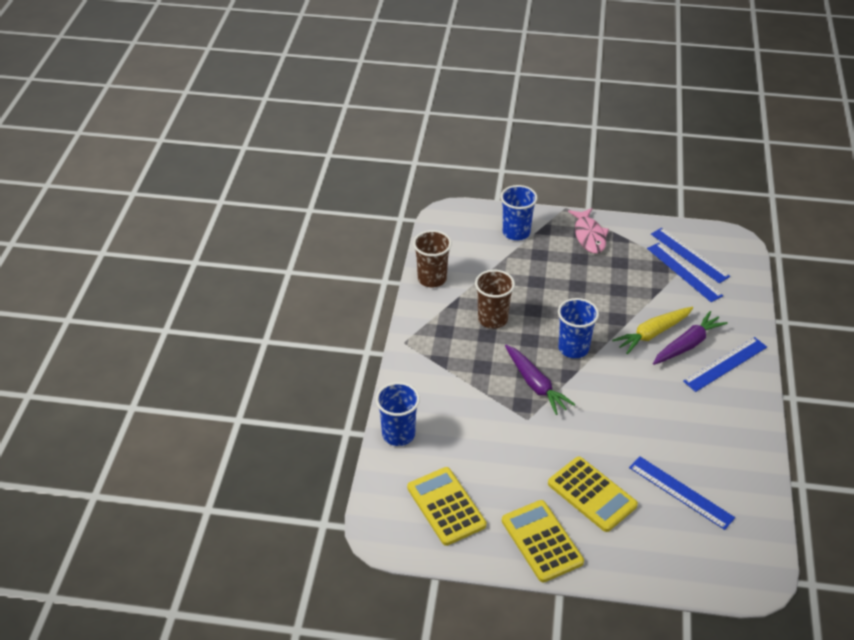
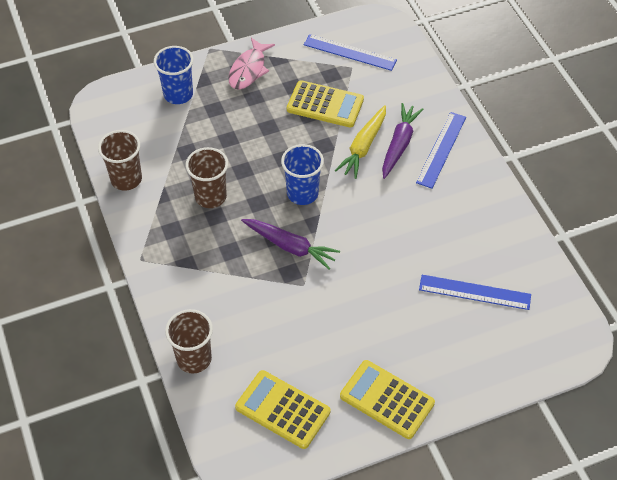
camera: 30 degrees left, 10 degrees up
(398, 434) = (194, 359): blue cup -> brown cup
(589, 236) = (249, 70): pink fish -> pink fish turned 60 degrees clockwise
(591, 494) = (402, 332): yellow calculator -> yellow calculator (325, 105)
(684, 272) = (354, 72): blue ruler -> none

